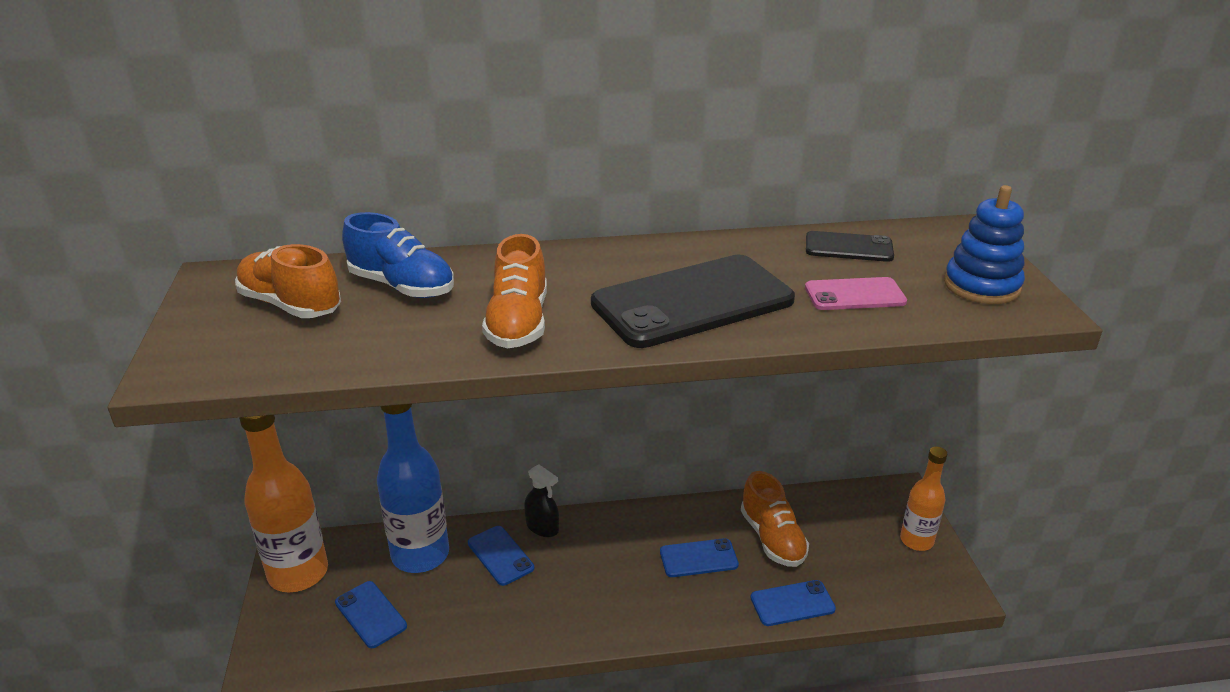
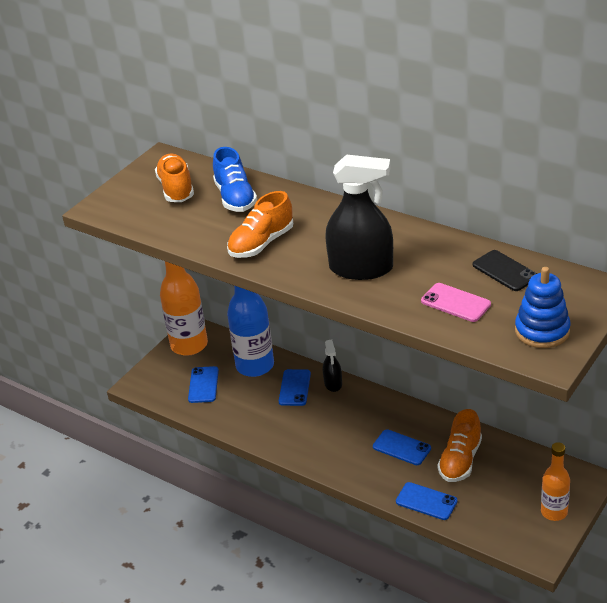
camera: 45 degrees right, 5 degrees up
(692, 302) = (361, 268): black phone -> black spray bottle

